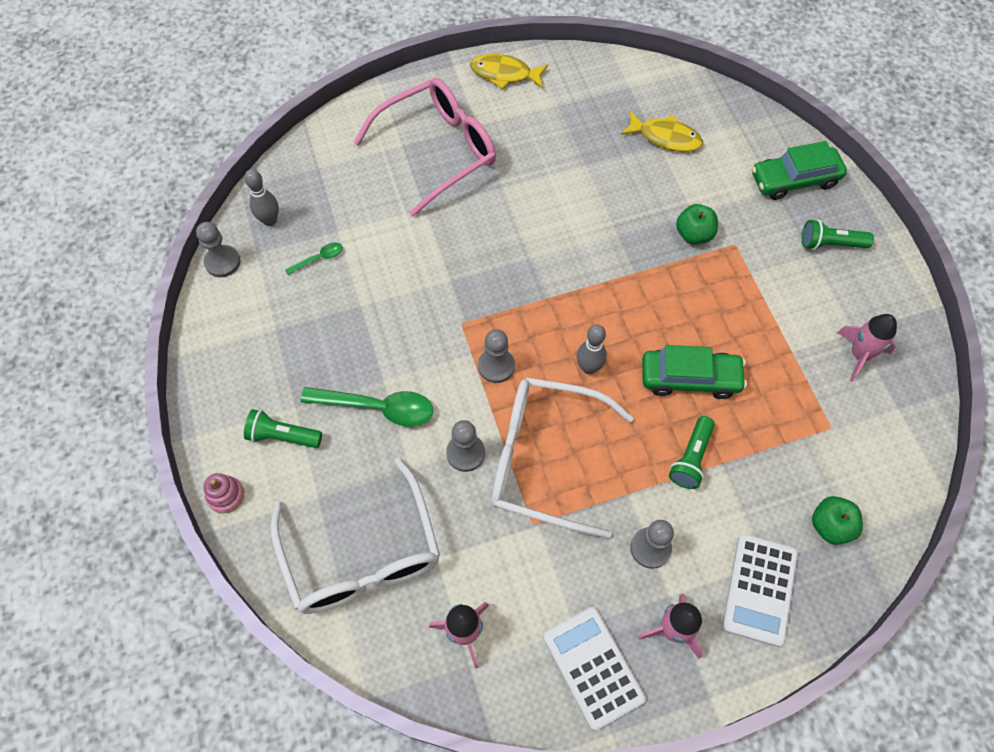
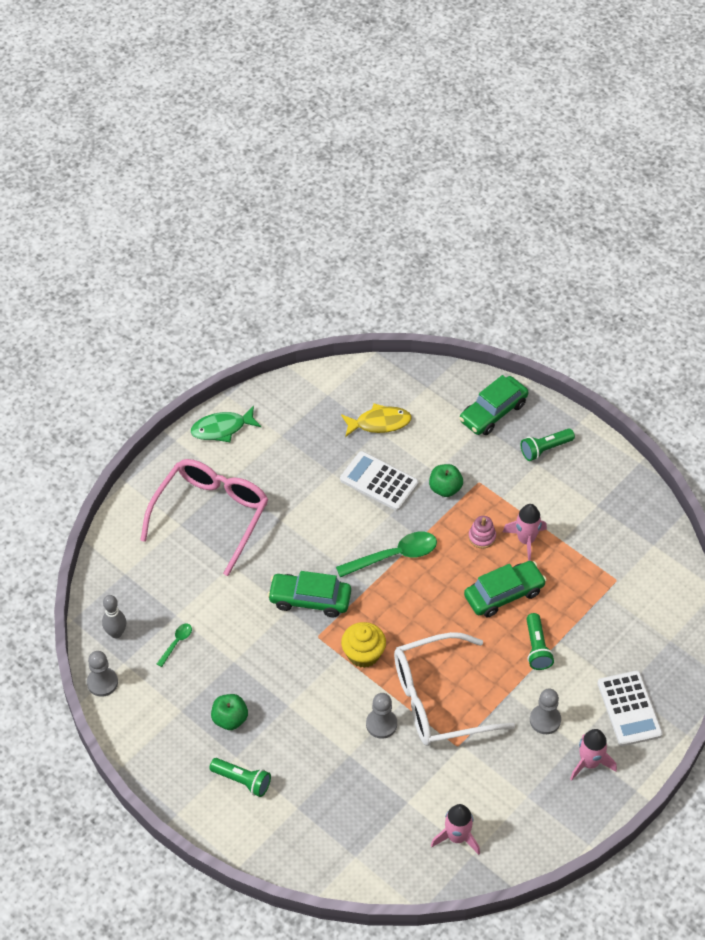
camera: 30 degrees left, 10 degrees down
(226, 495) = (230, 841): pink stacking toy -> pink stacking toy (482, 537)
(283, 436) = (242, 781): green flashlight -> green flashlight turned 135 degrees counterclockwise
(362, 554) = (355, 827): white glasses -> none
(377, 407) = (297, 726): green spoon -> green spoon (394, 556)
(478, 281) = (310, 599): none -> green car
(496, 366) = (363, 654): grey pawn -> yellow cupcake
(504, 74) = (222, 428): yellow fish -> green fish
(589, 368) = (430, 622): grey bowling pin -> none
(593, 667) = (553, 813): white calculator -> white calculator (379, 481)
(830, 526) = (651, 645): green apple -> green apple (230, 719)
(859, 355) = (608, 520): pink rocket -> pink rocket (526, 540)

